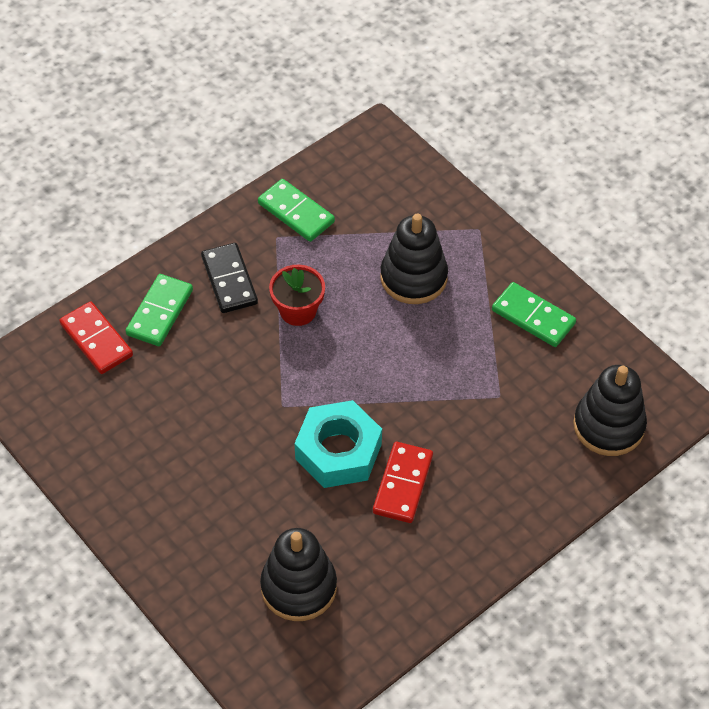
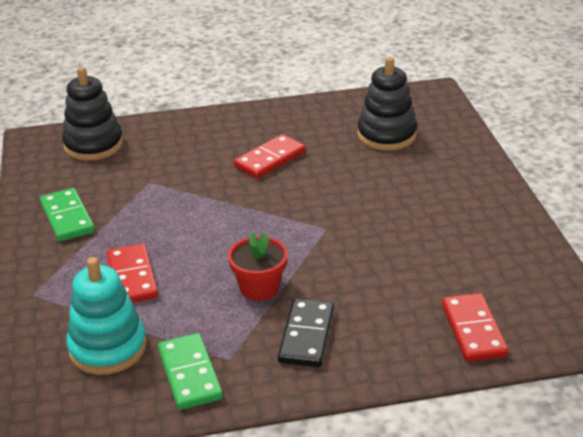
camera: 150 degrees left, 20 degrees down
(160, 312) = (395, 332): green domino -> none
(338, 451) = (302, 189): turquoise nut -> none
(375, 208) = (108, 348): none -> turquoise stacking toy
(413, 277) = (132, 277): black stacking toy -> red domino

